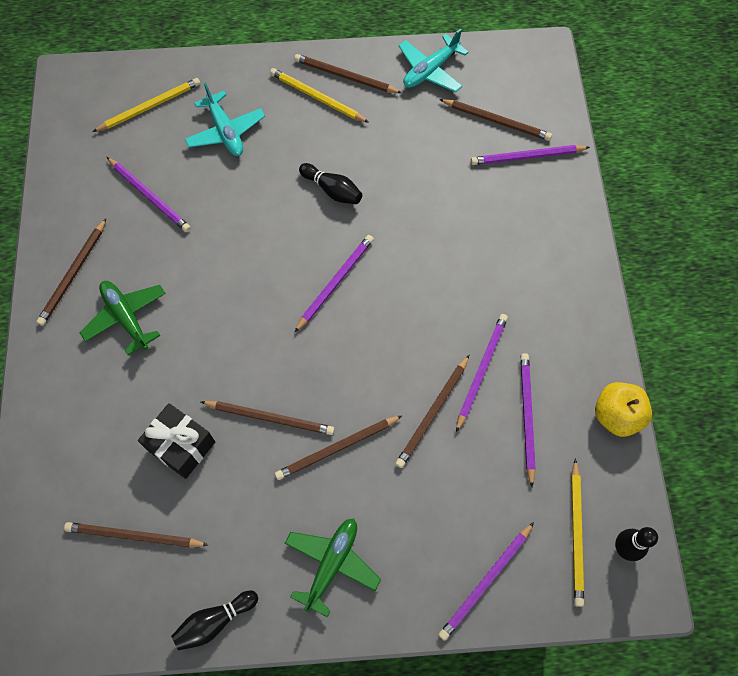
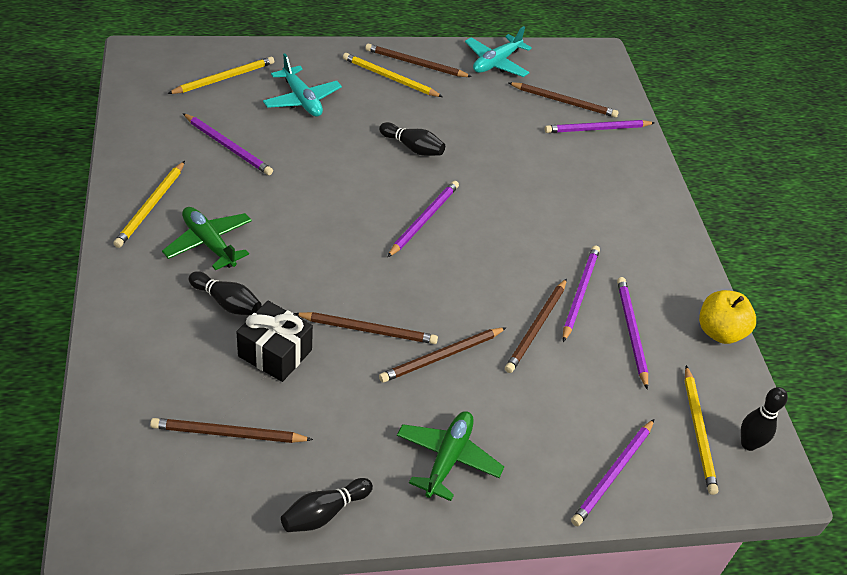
camera: 10 degrees left, 20 degrees down
(73, 274) = (151, 206): brown pencil -> yellow pencil
(140, 388) = (227, 302): none -> black bowling pin

